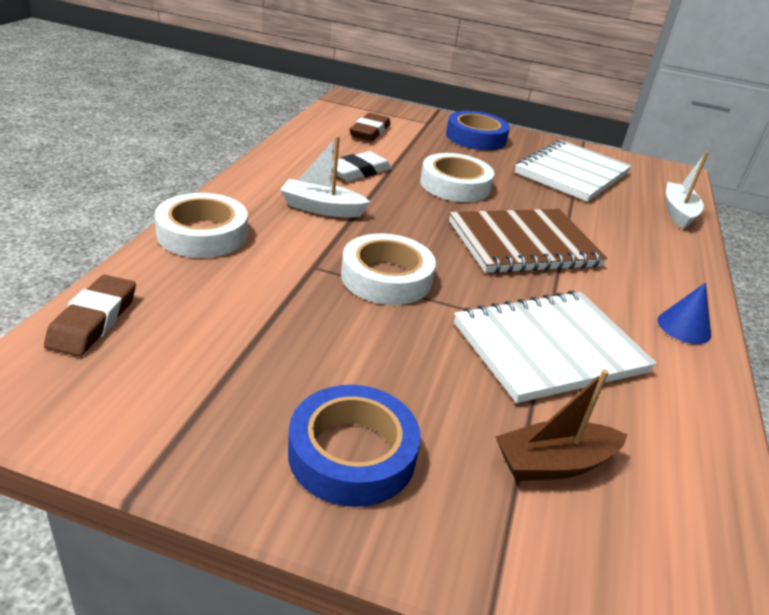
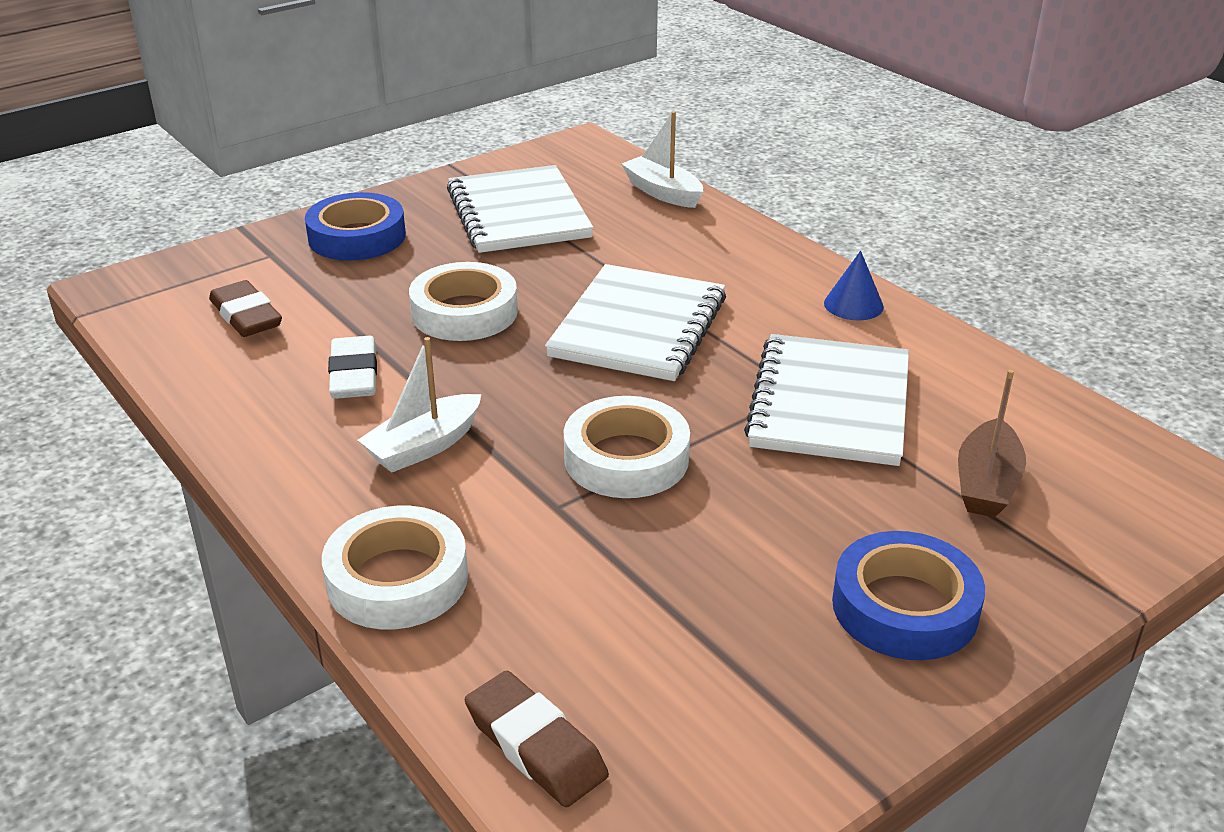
camera: 50 degrees left, 0 degrees up
(523, 244) = (638, 327): brown notebook -> white notebook

